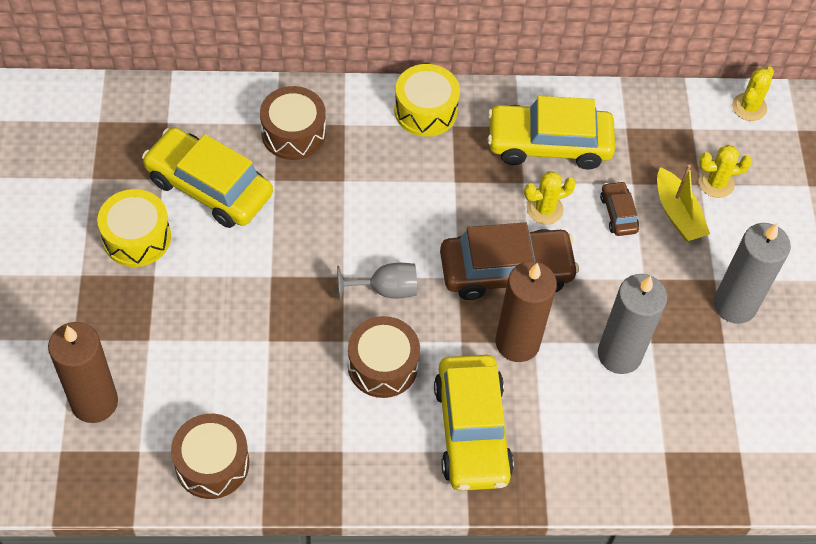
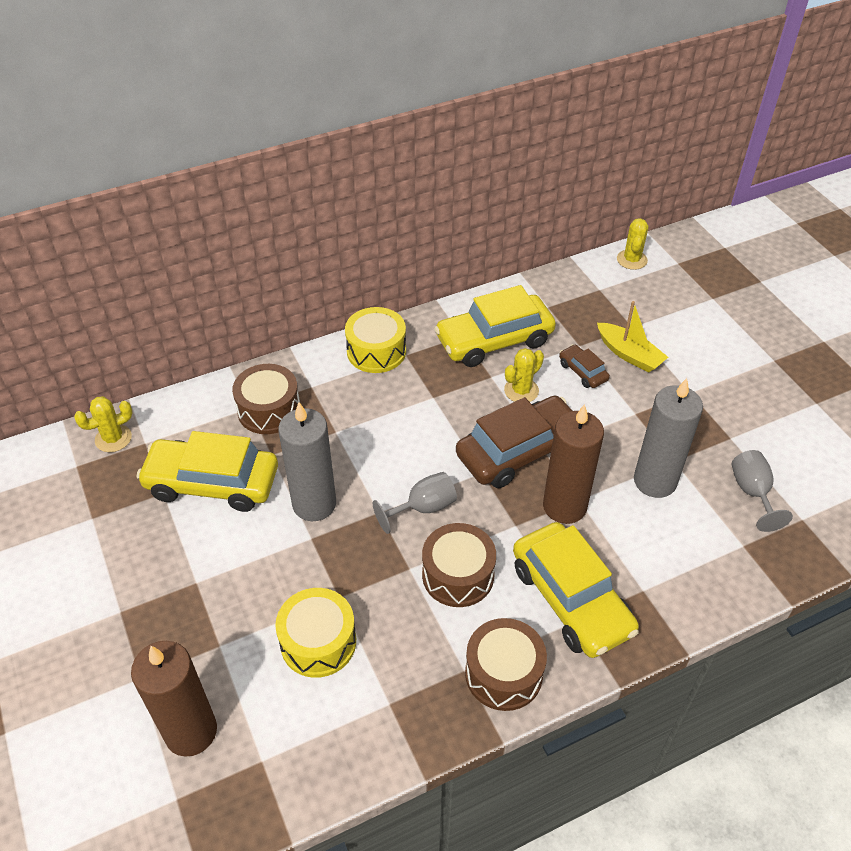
camera: 20 degrees left, 10 degrees down
(137, 237) = (162, 554): yellow drum -> yellow drum (318, 642)
(212, 464) = (343, 740): brown drum -> brown drum (503, 673)
(708, 405) = (752, 492): none -> grey goblet
(716, 183) = (643, 321): yellow cactus -> yellow cactus (113, 438)
(734, 305) = (719, 405): grey candle -> grey candle (314, 504)

